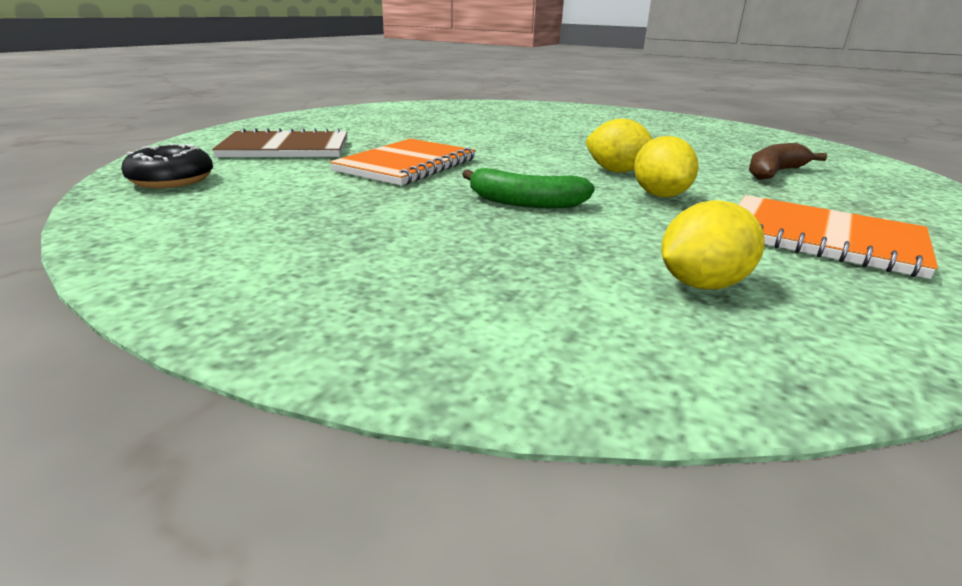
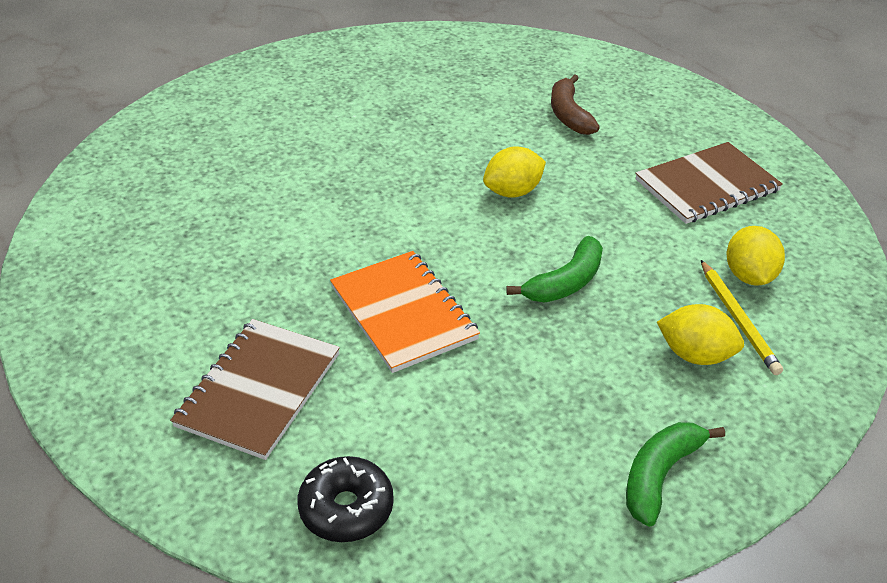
camera: 60 degrees left, 15 degrees up
(260, 281) = (660, 475): none -> green banana
(601, 289) = (738, 319): none -> yellow pencil
(660, 195) = (588, 204): yellow lemon -> yellow lemon (695, 355)
(822, 238) = (707, 186): orange notebook -> brown notebook

